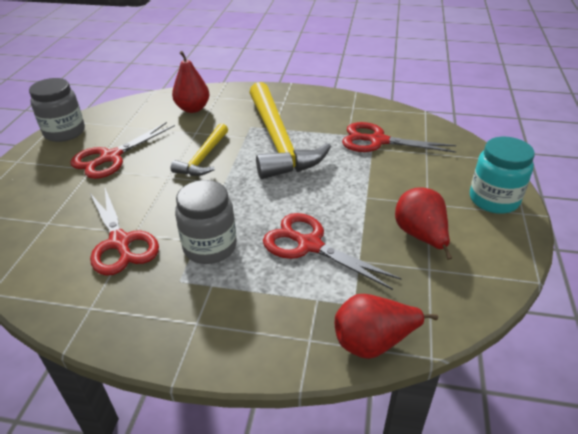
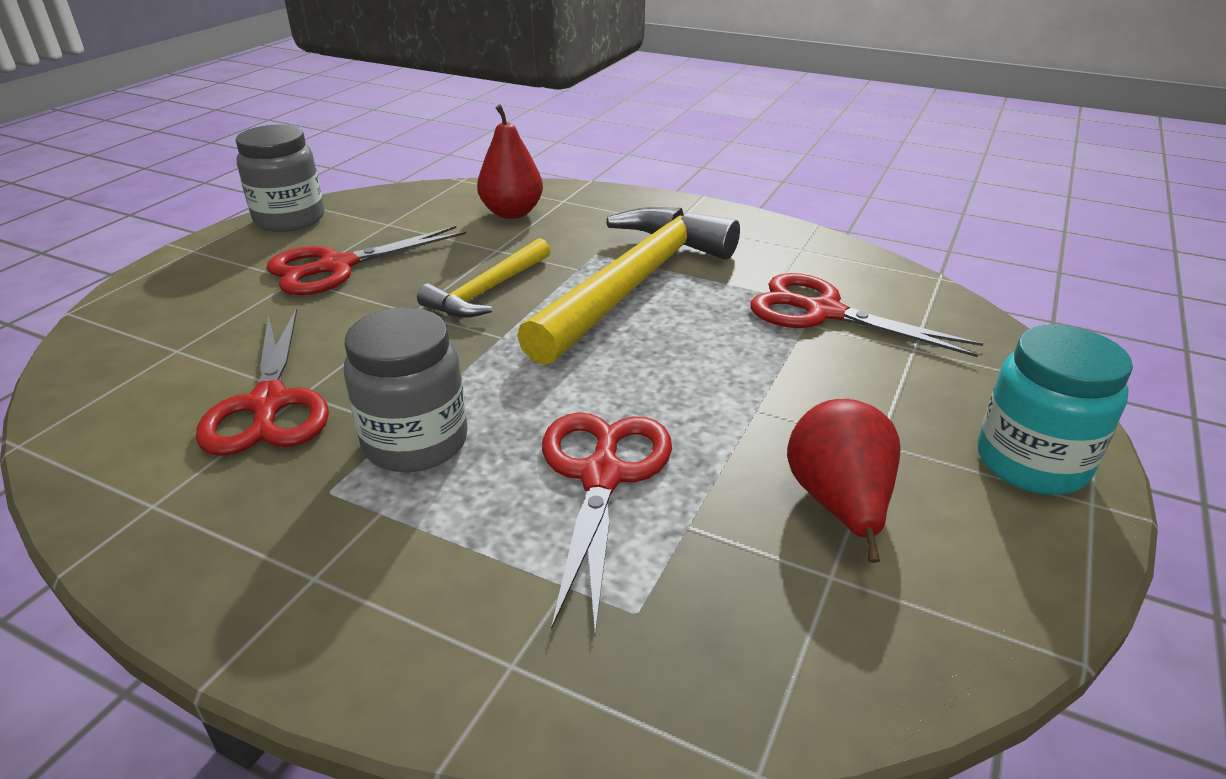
camera: 15 degrees right, 5 degrees down
(278, 141) = (633, 284): yellow hammer -> yellow hammer turned 150 degrees counterclockwise
(309, 245) = (602, 476): red scissors -> red scissors turned 45 degrees clockwise
(373, 342) = (642, 705): red pear -> none

